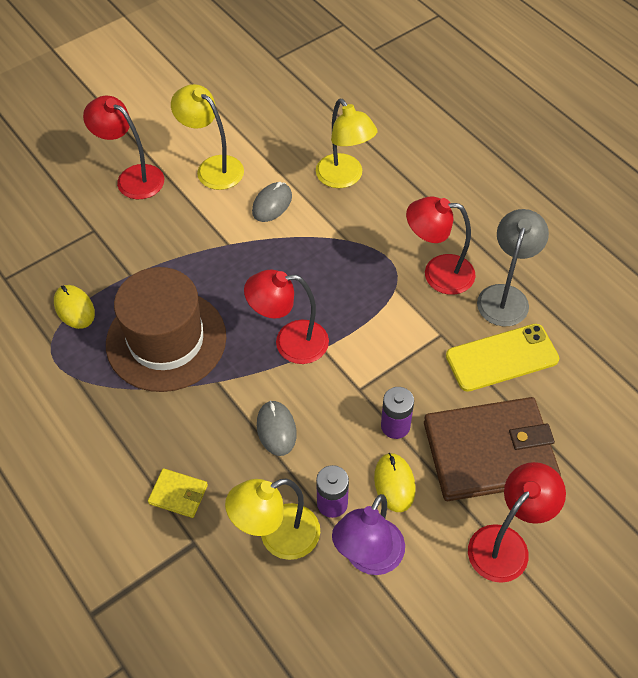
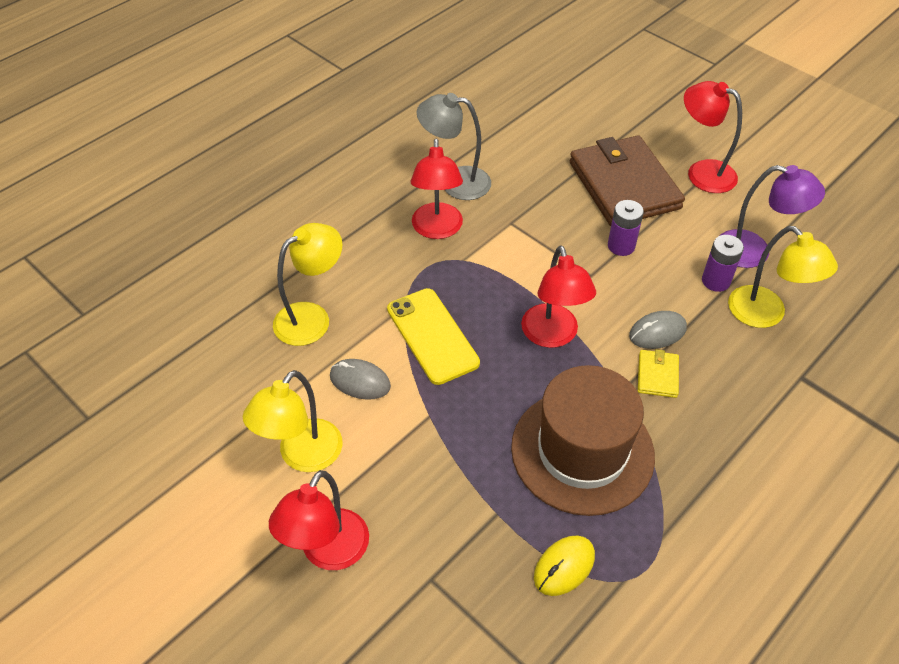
camera: 100 degrees left, 5 degrees down
(178, 494) = (759, 400): yellow wallet -> yellow wallet (657, 375)
(394, 483) = (678, 242): yellow mouse -> none
(502, 358) = (525, 182): yellow phone -> yellow phone (432, 336)

